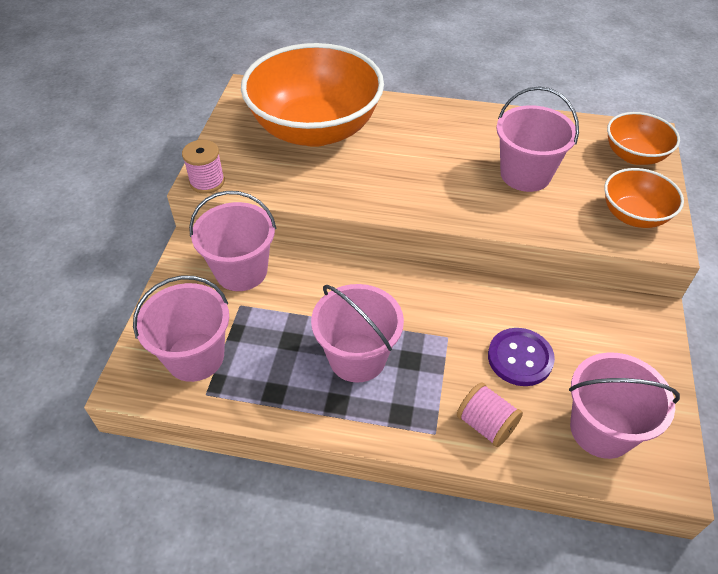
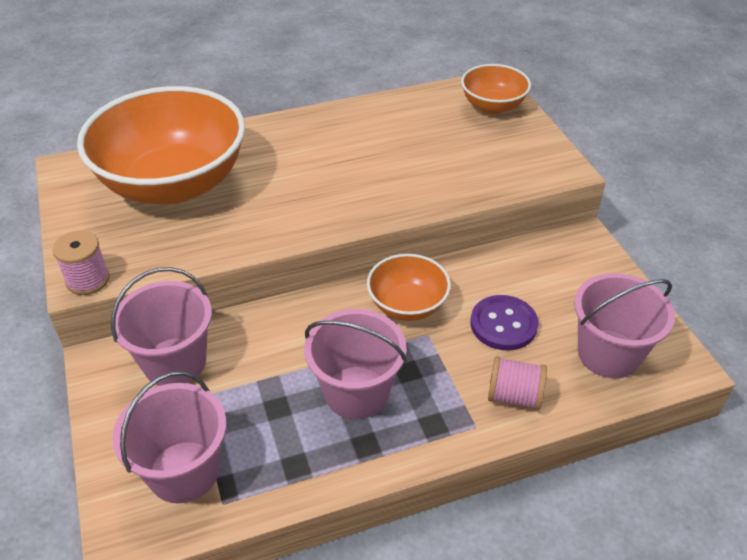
camera: 30 degrees left, 5 degrees down
(525, 174) = (412, 155): pink bucket -> none
(634, 215) = (527, 157): orange bowl -> orange bowl (407, 305)

